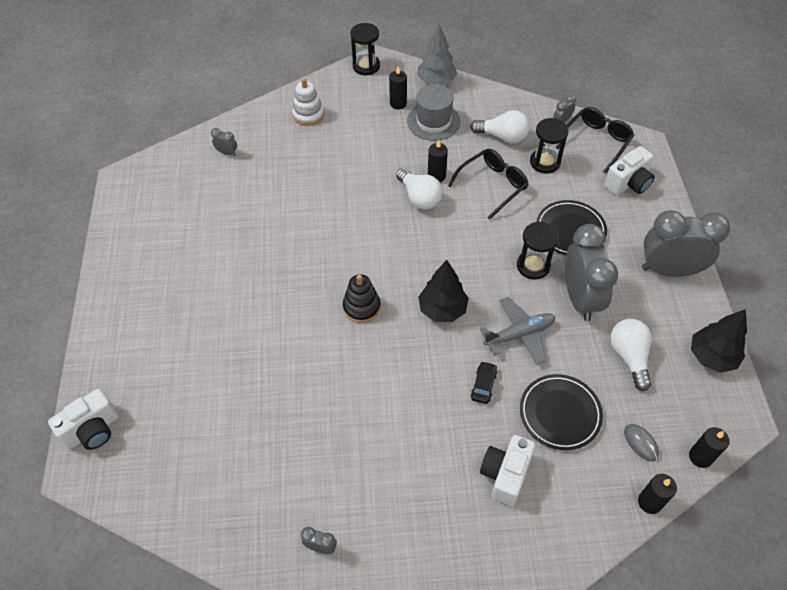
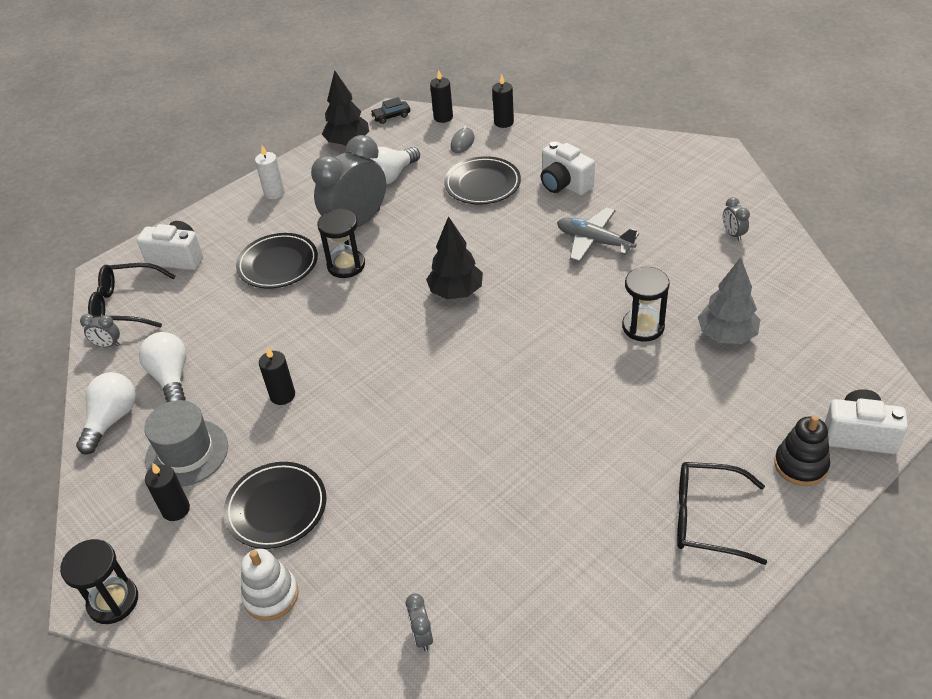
camera: 125 degrees left, 10 degrees down
(357, 138) = (276, 508): none -> black plate
(361, 307) = (512, 344): black stacking toy -> black stacking toy (800, 465)
(419, 197) = (328, 390): white light bulb -> white light bulb (112, 420)
(436, 81) = (101, 497): grey tree -> grey tree (726, 335)
(483, 385) = (504, 230): black car -> black car (391, 116)
(492, 185) = (260, 345): black glasses -> black glasses (707, 518)
(505, 474) = (564, 184): white camera -> white camera turned 60 degrees clockwise
(519, 334) = (432, 237): grey plane -> grey plane (594, 241)
(545, 162) = (190, 325): black hourglass -> black hourglass (643, 327)
(669, 270) = (274, 193): grey clock -> white candle

